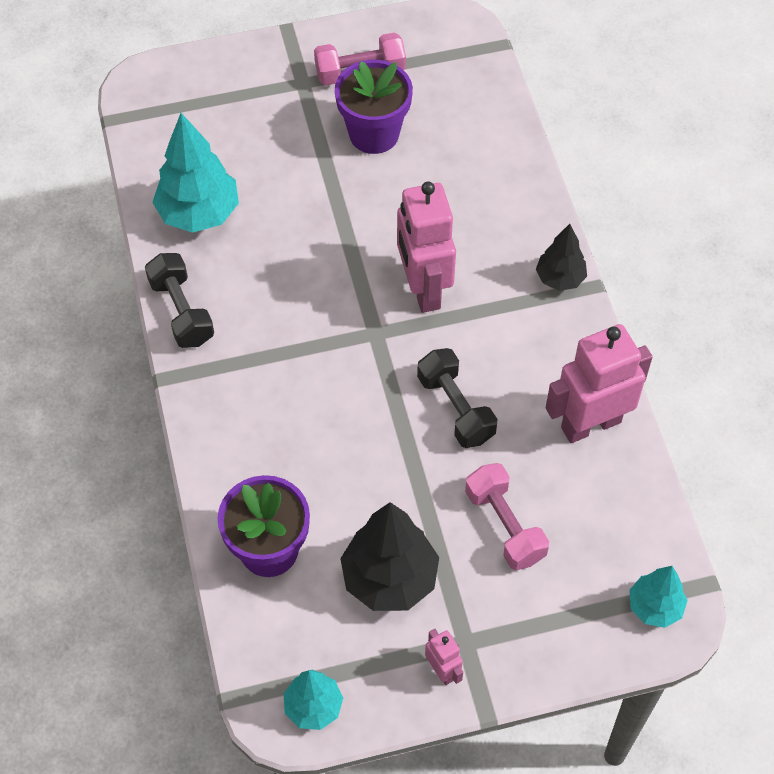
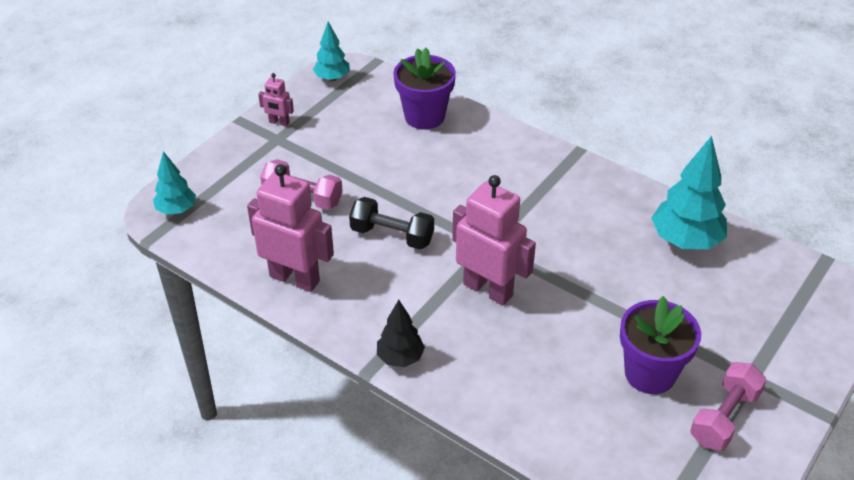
camera: 140 degrees right, 15 degrees down
(182, 311) = (616, 185): black dumbbell -> none
(389, 579) = (346, 140): black tree -> none
(590, 424) = (295, 278): pink robot -> pink robot turned 90 degrees counterclockwise

